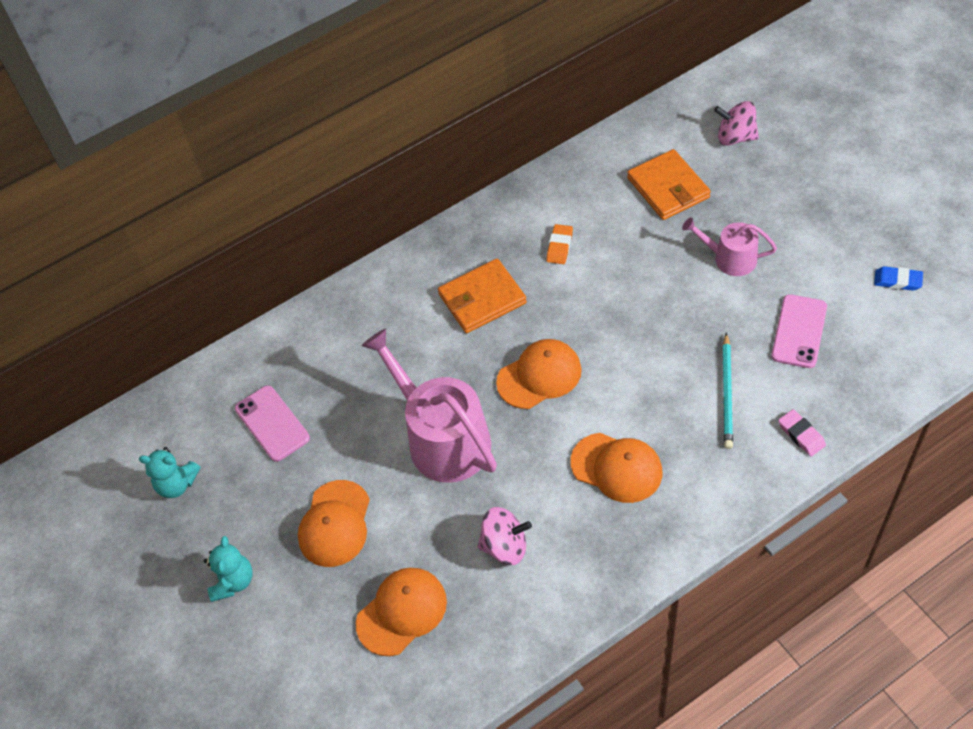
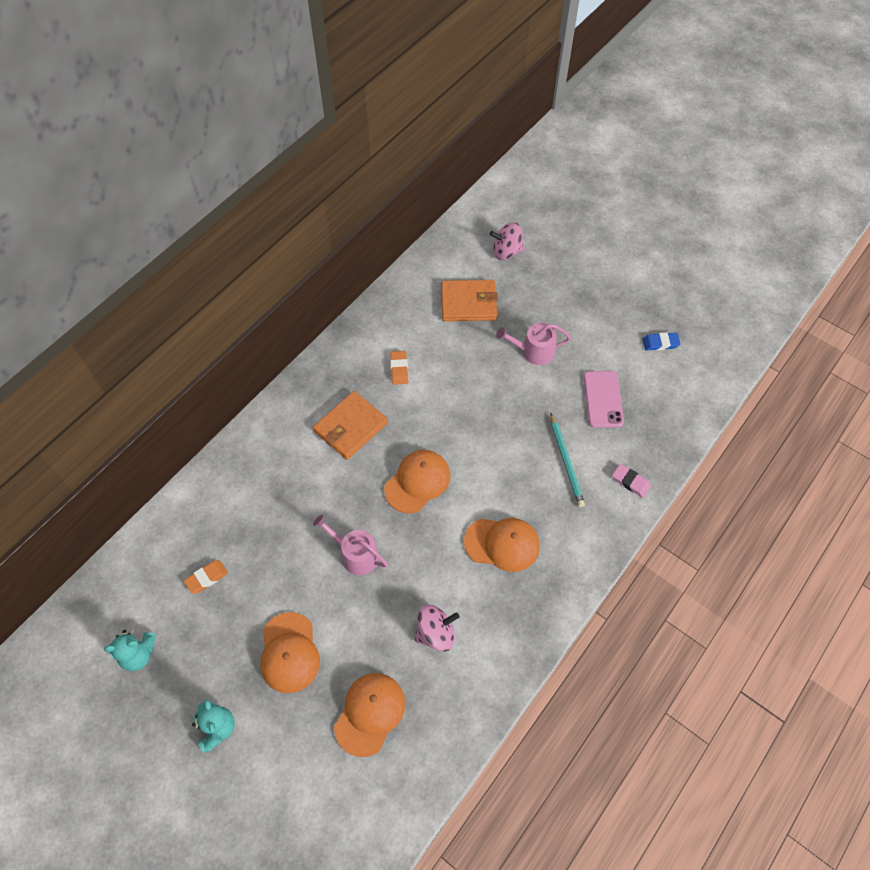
camera: 25 degrees left, 5 degrees up
(272, 423) = (207, 578): pink phone -> orange eraser
(442, 438) = (355, 554): pink watering can -> pink watering can, size x0.54
(668, 188) = (468, 303): orange wallet -> orange wallet turned 45 degrees counterclockwise

